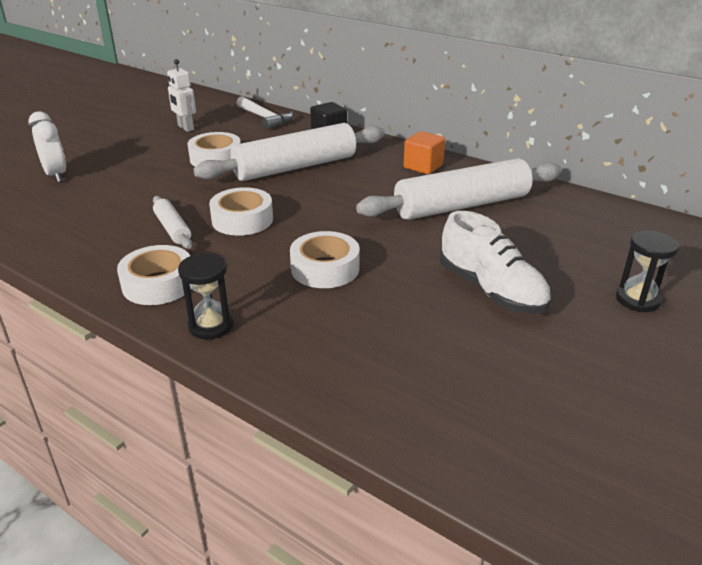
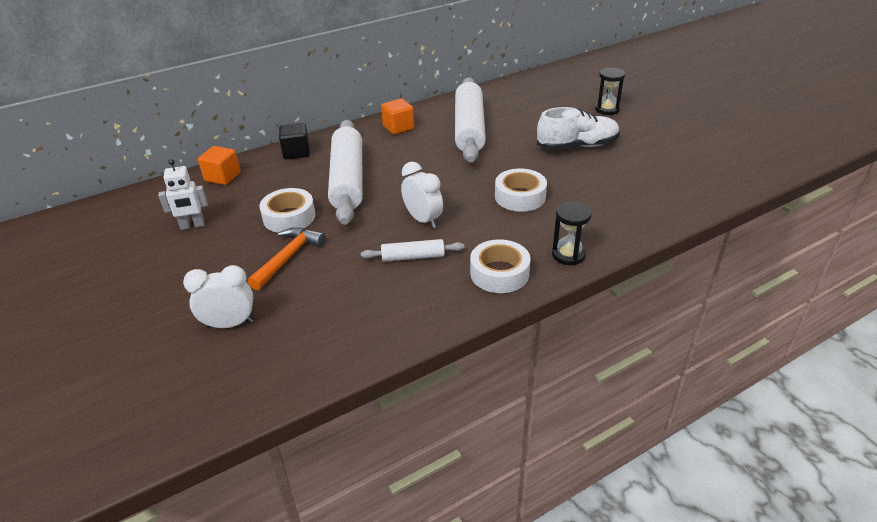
camera: 65 degrees left, 5 degrees up
(152, 173) = (288, 258): none -> orange hammer
(242, 220) = (423, 220): white tape -> white clock
(265, 118) = (223, 177): white hammer -> orange cube

